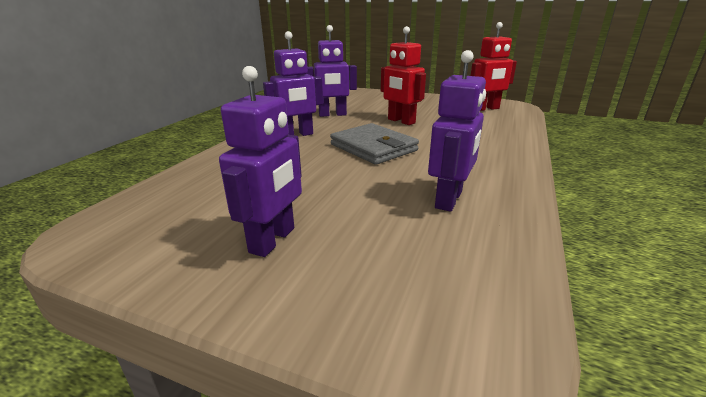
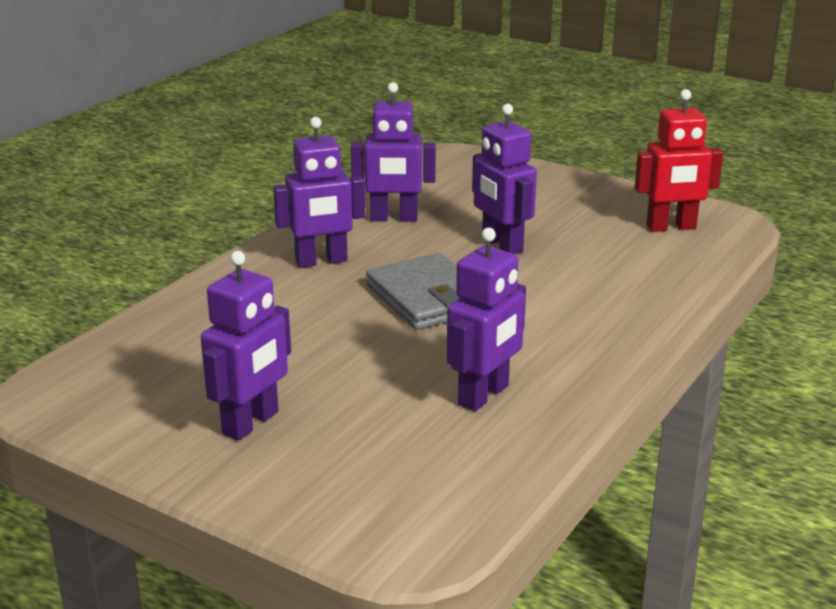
camera: 10 degrees right, 0 degrees up
(401, 121) = (501, 245): red robot -> purple robot

